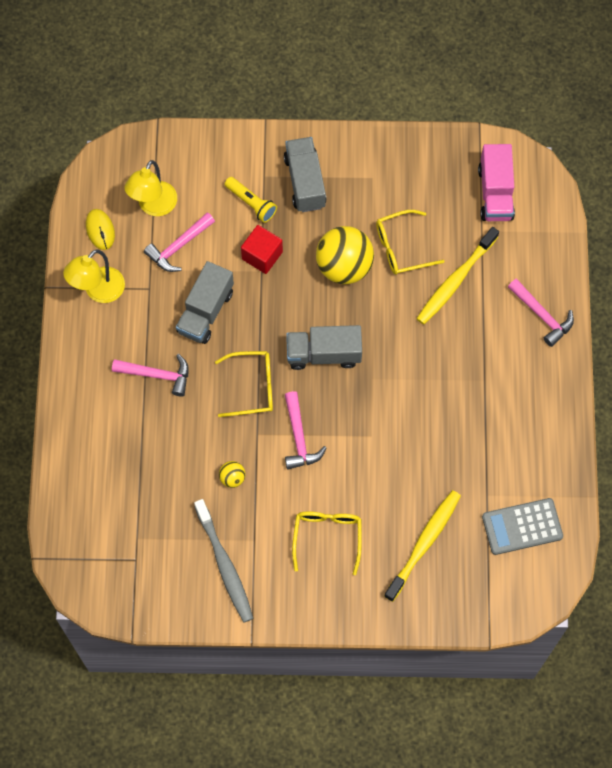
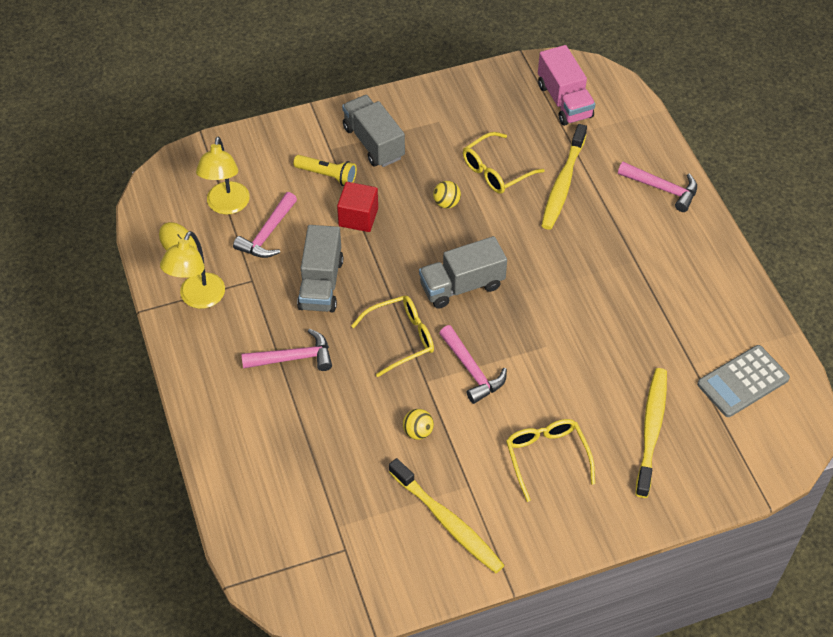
camera: 20 degrees left, 15 degrees down
(224, 565) = (447, 522): grey toothbrush -> yellow toothbrush
(344, 266) = (446, 203): yellow ball -> yellow ball, size x0.44

